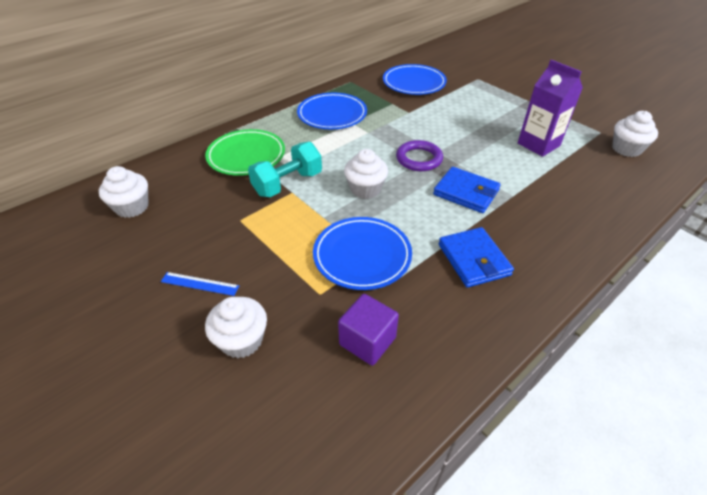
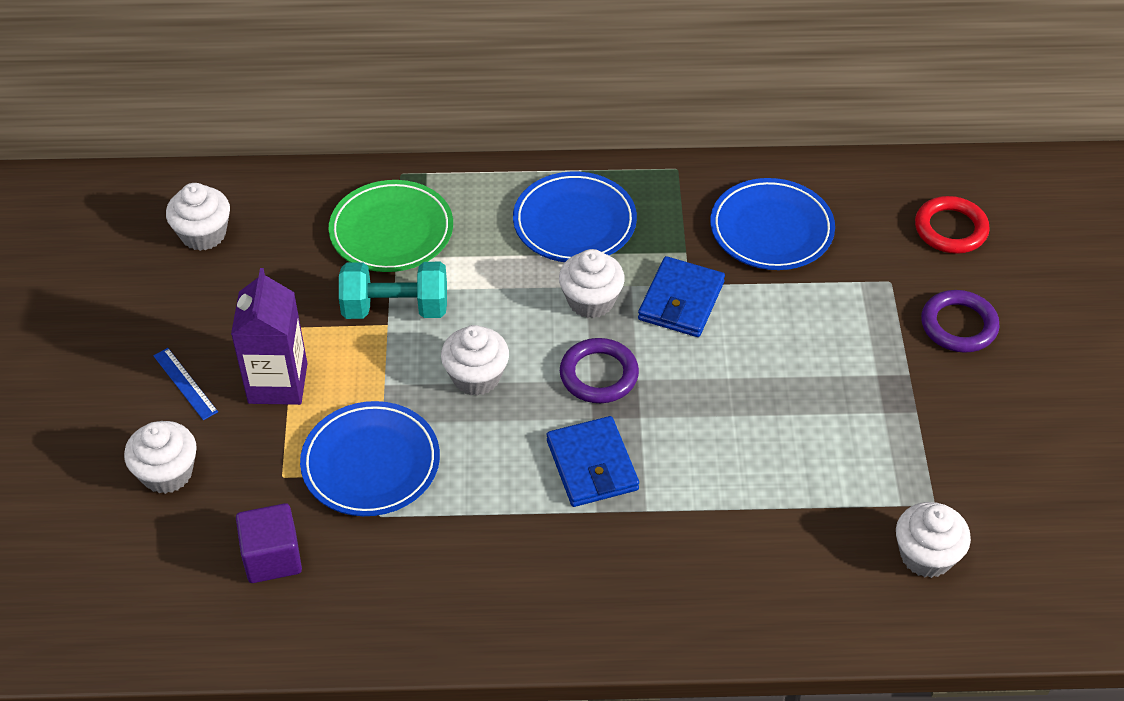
camera: 40 degrees right, 5 degrees up
(377, 136) = (591, 301): none -> white cupcake
(473, 57) = (950, 229): none -> red ring
(473, 259) = (483, 554): blue wallet -> blue wallet (681, 301)
(519, 80) = (958, 325): none -> purple ring
(538, 144) = (801, 461): purple carton -> purple carton (278, 383)

